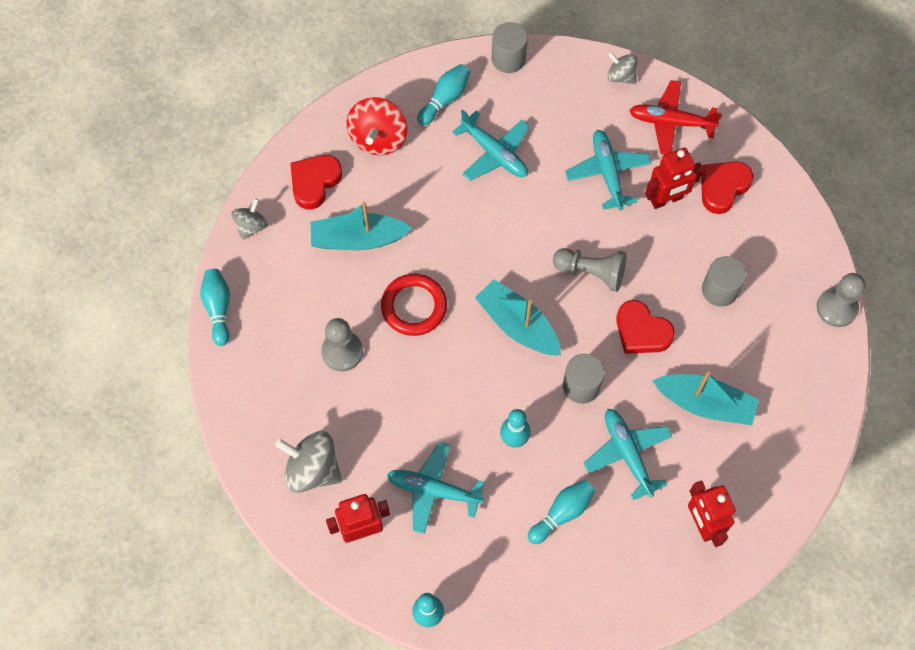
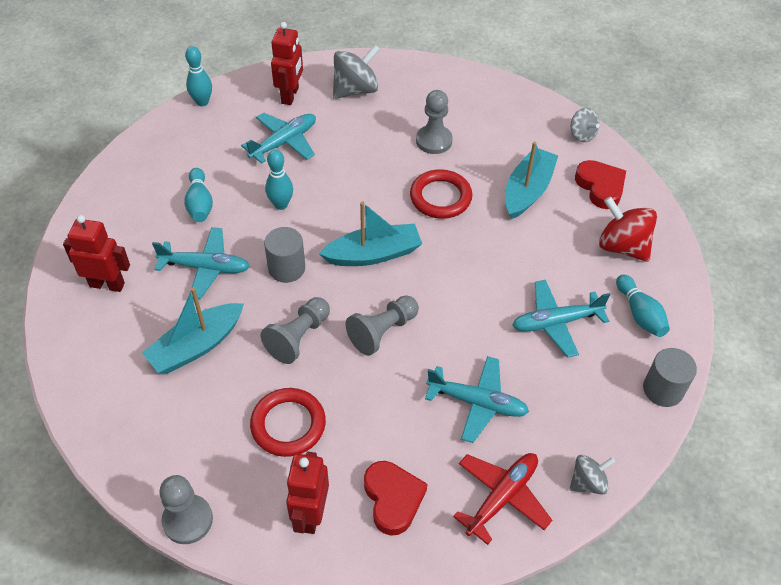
camera: 120 degrees right, 15 degrees down
(218, 309) = (520, 92): turquoise bowling pin -> none
(641, 331) = (298, 337): red heart -> grey pawn
(666, 199) = (414, 437): red robot -> red robot (310, 514)
(719, 290) = (288, 424): grey cylinder -> red ring

